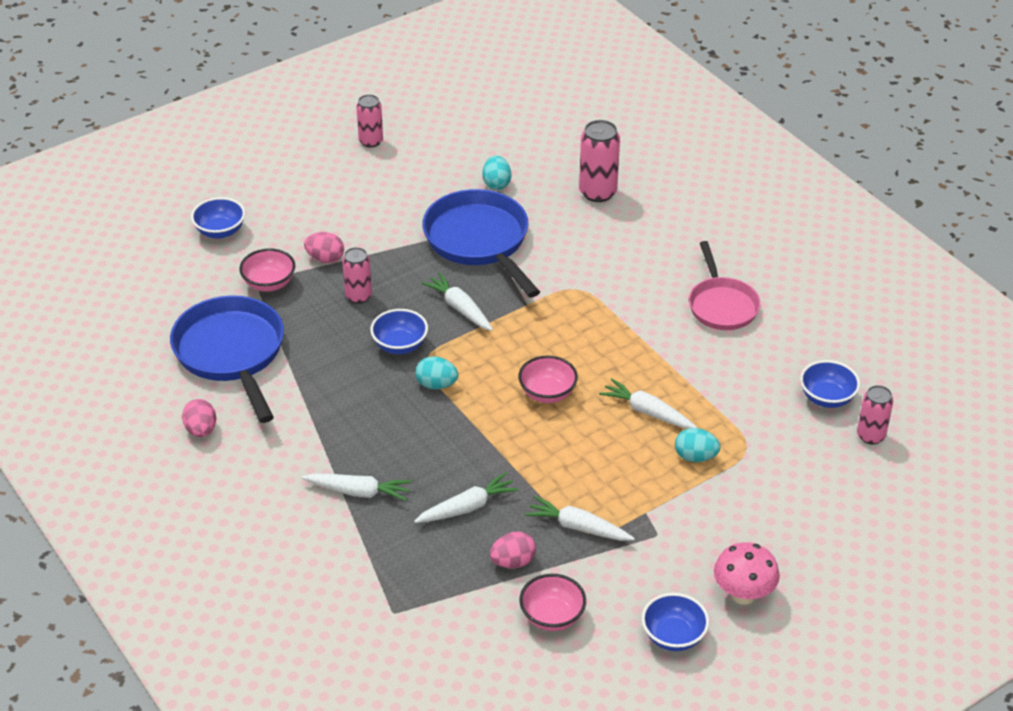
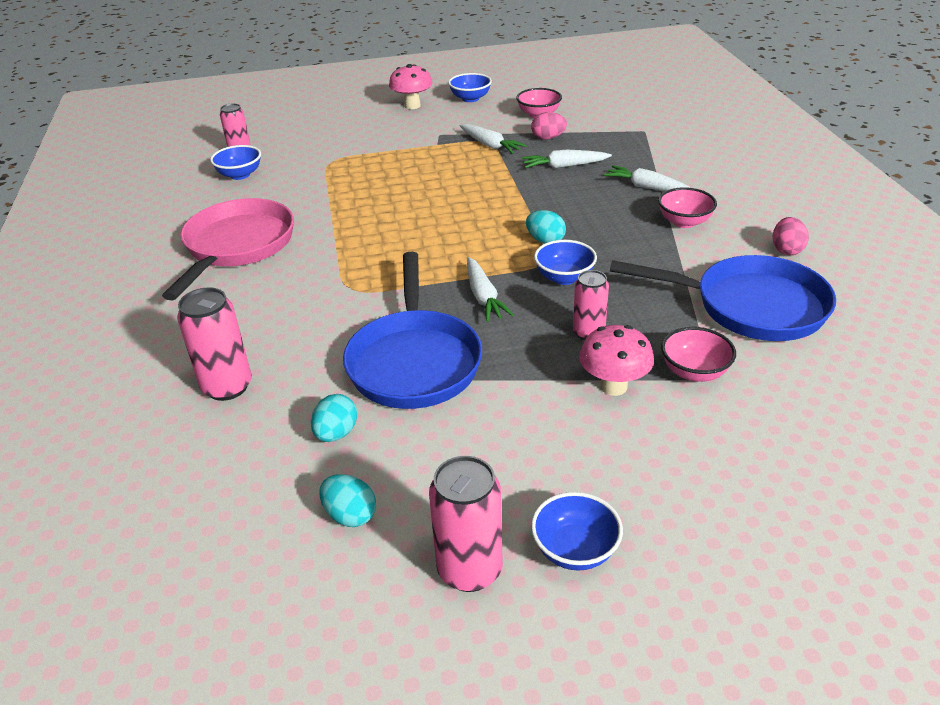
camera: 155 degrees left, 5 degrees down
(220, 231) = (755, 463): blue bowl -> blue bowl (575, 550)
(232, 354) = (750, 306): blue pan -> blue pan turned 75 degrees counterclockwise
(325, 258) = (613, 386): pink egg -> pink mushroom
(371, 141) = (470, 570): pink can -> pink can, size x1.51
(547, 393) = (451, 217): pink bowl -> pink bowl (684, 222)
(647, 412) = (381, 191): white carrot -> none
(695, 457) = (373, 163): turquoise egg -> turquoise egg (350, 515)
(721, 305) = (237, 247): pink pan -> pink pan, size x1.54

